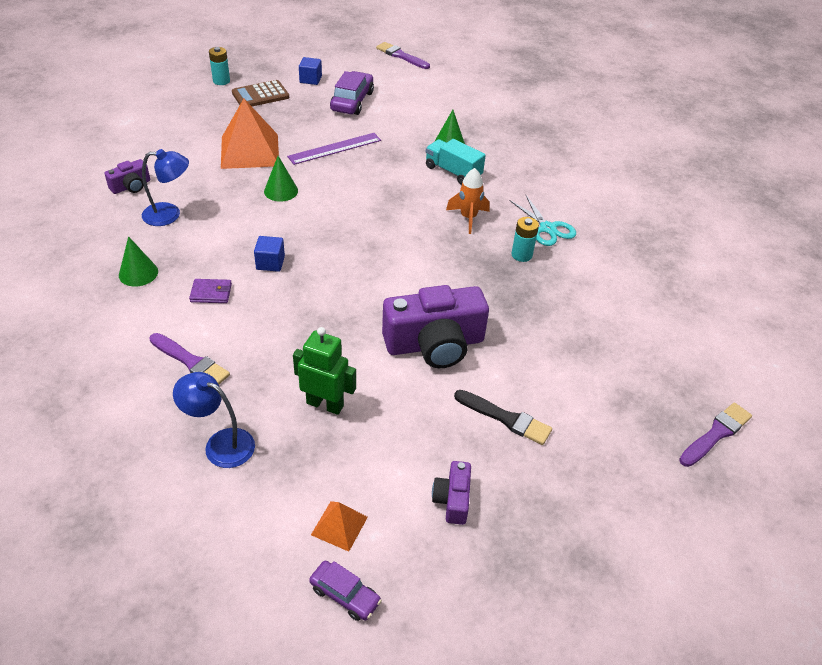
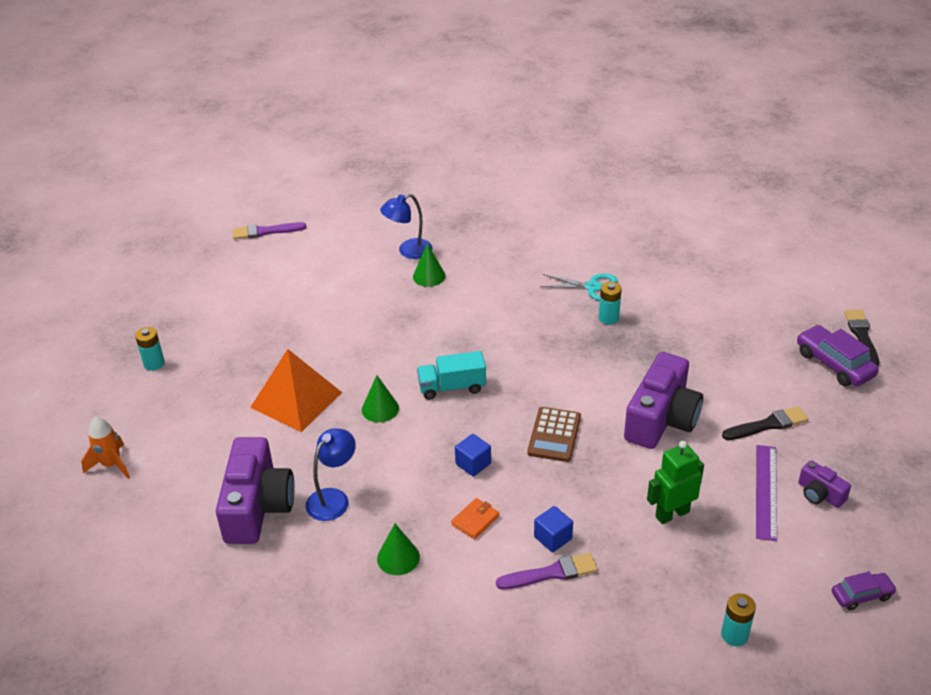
camera: 45 degrees left, 5 degrees down
(131, 186) = (257, 506): purple camera -> purple camera, size x2.09
(211, 293) = (475, 520): purple wallet -> orange wallet
(214, 515) = (734, 635): none -> turquoise battery
(220, 444) = (663, 597): blue lamp -> blue lamp (408, 251)
(260, 95) = (213, 349): brown calculator -> brown calculator (554, 435)
(310, 79) = (229, 305): blue cube -> blue cube (553, 538)
(335, 148) = (356, 345): purple ruler -> purple ruler (766, 491)
(339, 525) = (798, 567): orange pyramid -> none
(352, 101) = (298, 298): purple car -> purple car (834, 364)
(453, 172) = (469, 295): turquoise truck -> turquoise truck (452, 387)
(468, 218) = (536, 320): orange rocket -> orange rocket (111, 465)
(716, 434) = (861, 336): purple brush -> black brush

